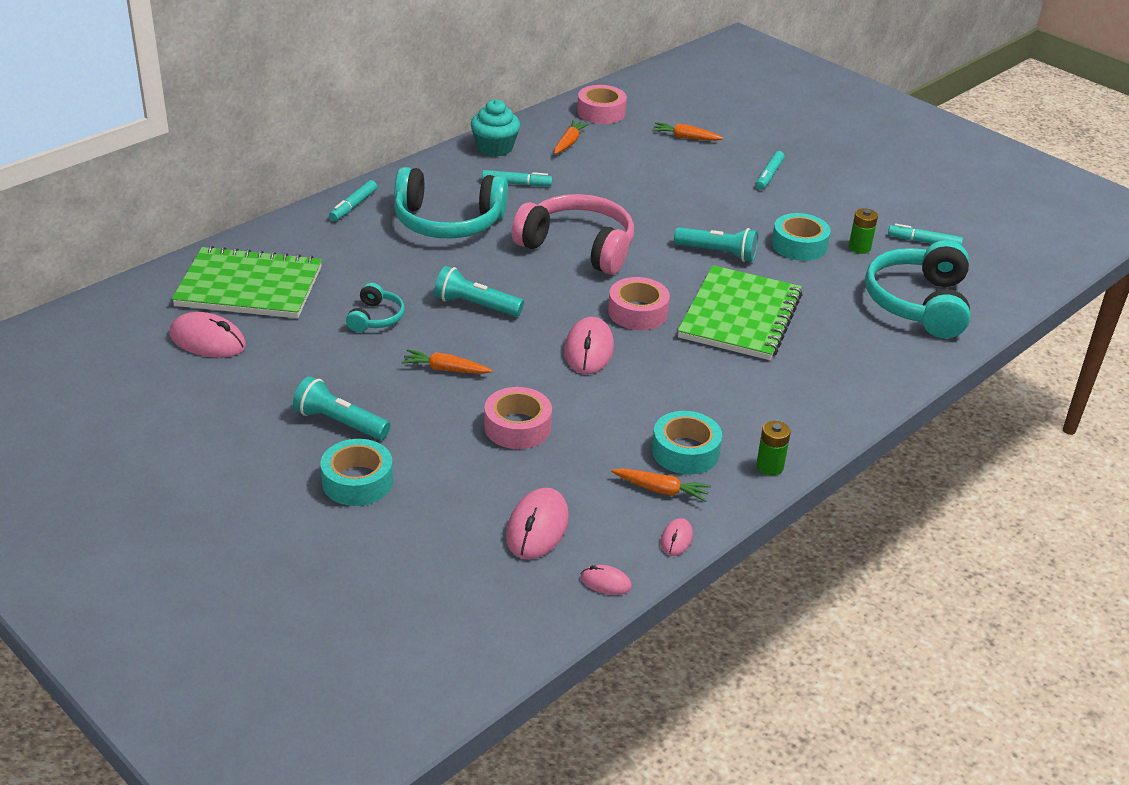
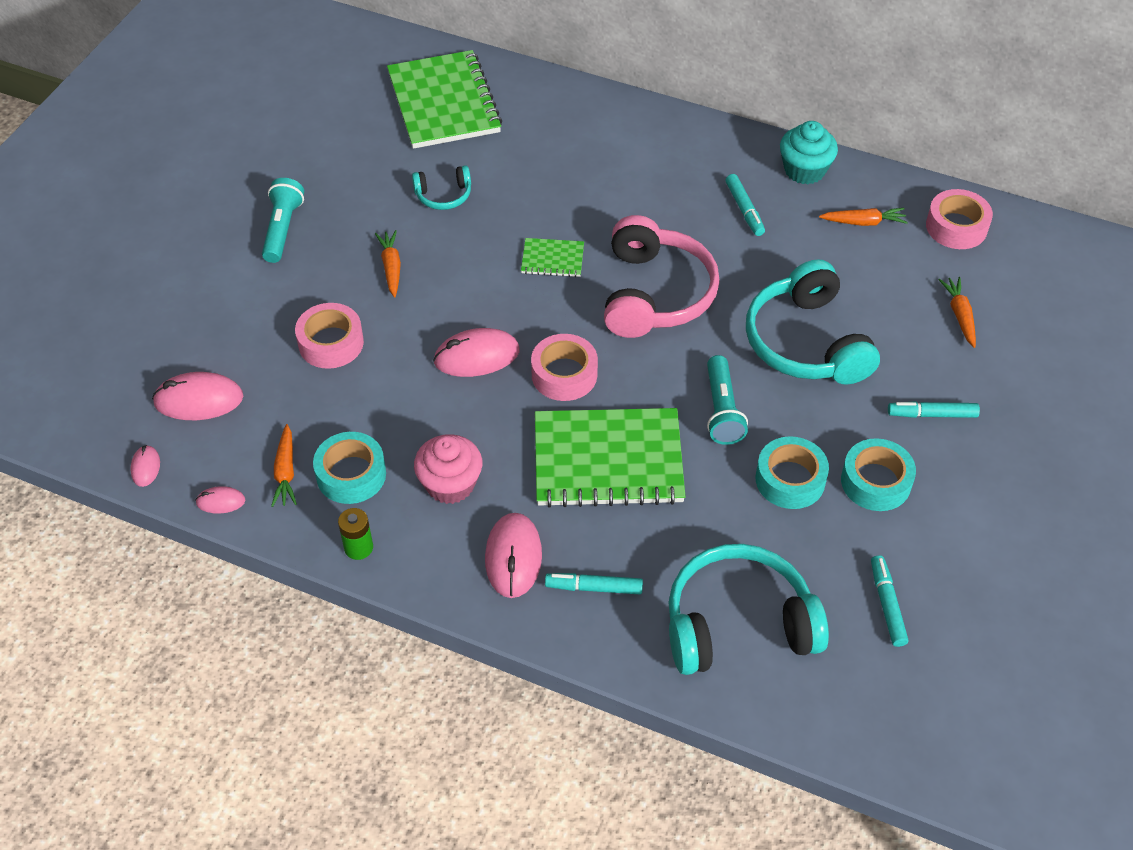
camera: 70 degrees right, 15 degrees up
(207, 340) = (353, 111): pink mouse -> pink mouse (513, 557)
(353, 206) = (617, 114): turquoise marker -> turquoise marker (594, 588)
(357, 481) = (211, 268): turquoise tape -> turquoise tape (875, 482)
(448, 222) = (634, 185): turquoise headphones -> turquoise headphones (806, 342)
(476, 305) = (503, 253): turquoise flashlight -> none
(502, 283) = (552, 259): none -> green notebook
(724, 399) = (450, 484): none -> pink cupcake
(859, 248) = (825, 540): green battery -> none

